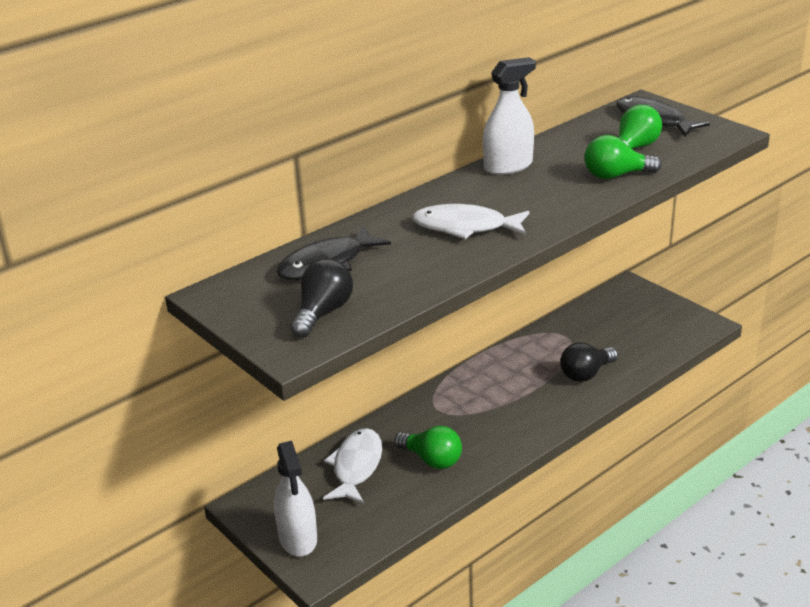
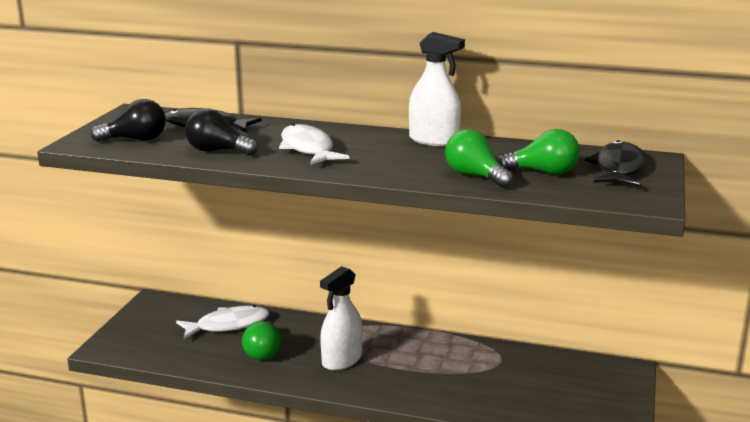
camera: 55 degrees right, 10 degrees down
(298, 538) = (132, 330): white spray bottle -> white spray bottle (342, 360)
(586, 374) = (454, 387): black light bulb -> black light bulb (217, 151)

